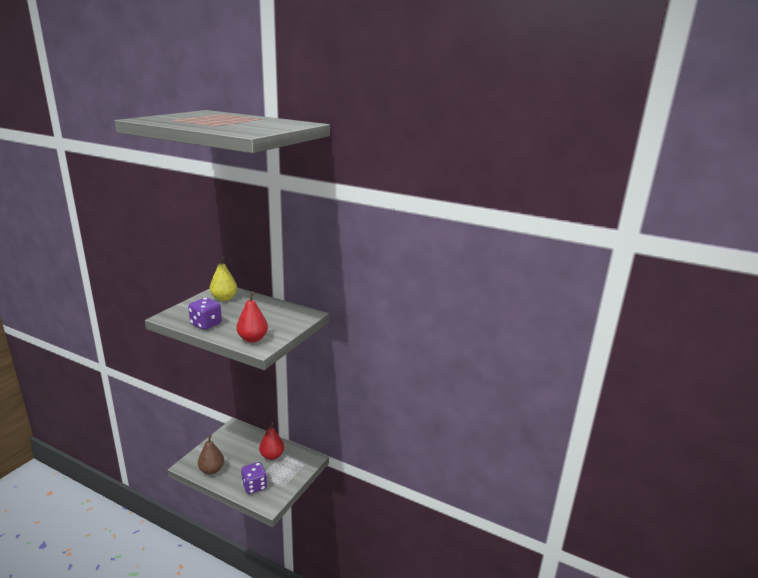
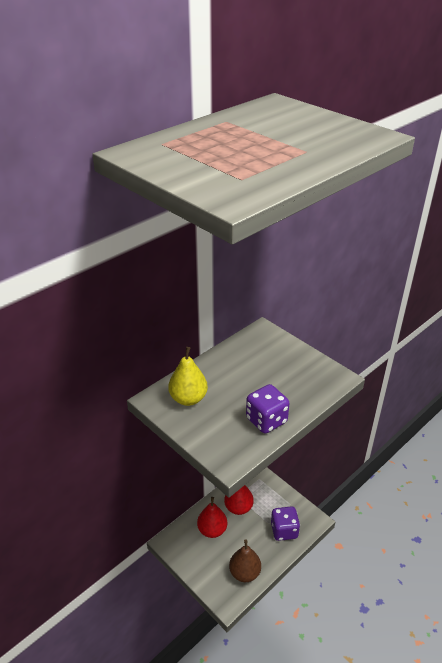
camera: 70 degrees left, 15 degrees up
(252, 339) = (316, 381): red pear -> red pear (212, 530)

